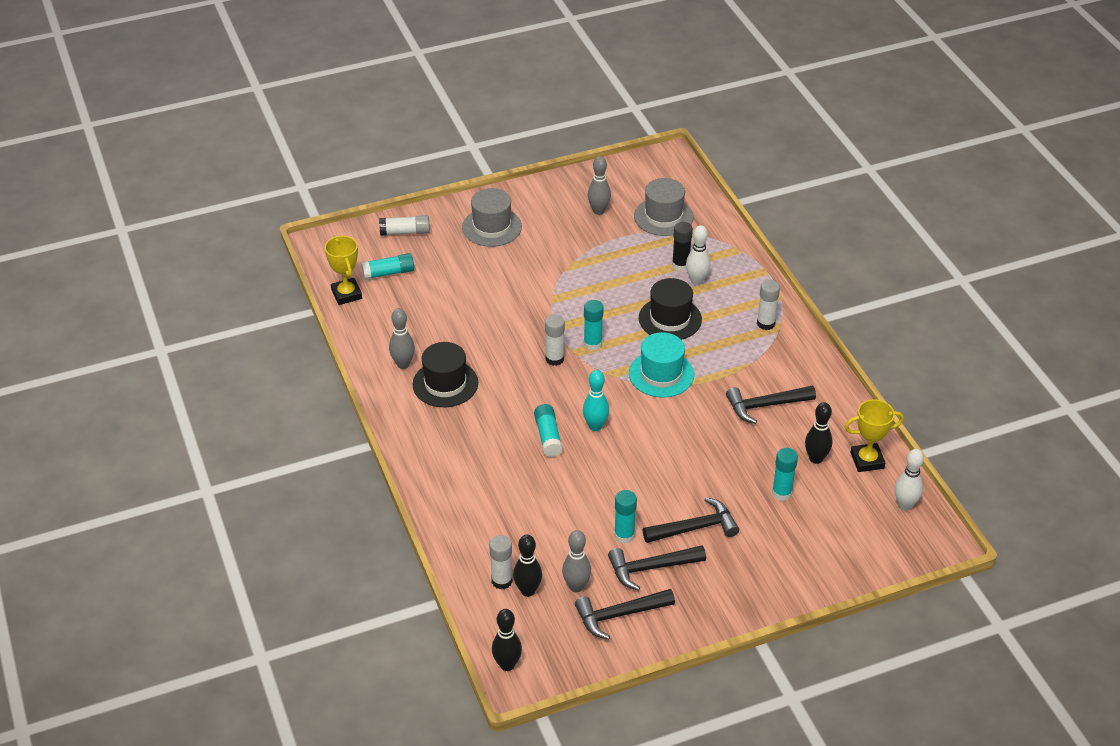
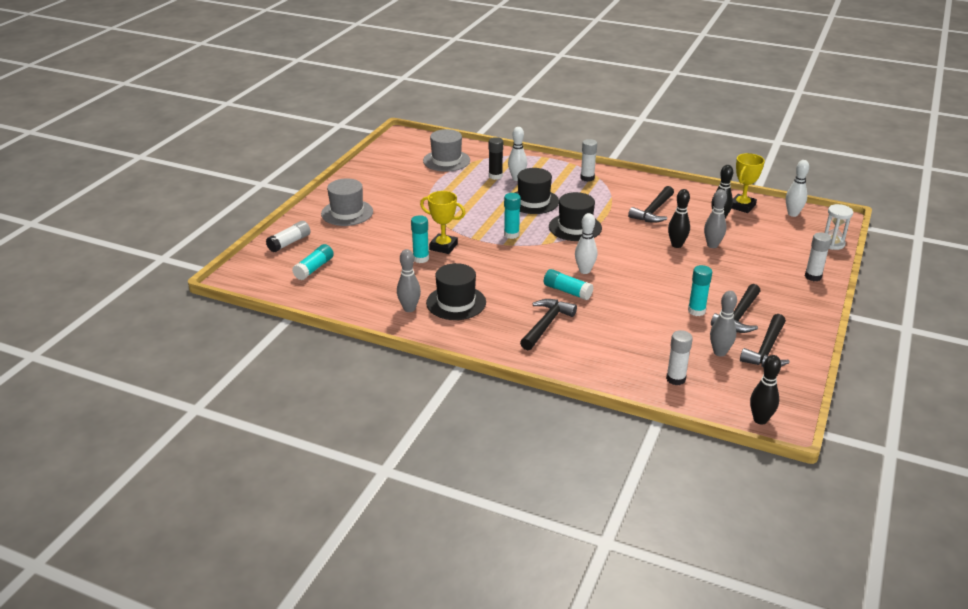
camera: 45 degrees left, 10 degrees down
(346, 294) = (302, 294): yellow trophy -> yellow trophy (443, 247)
(528, 591) = (699, 373): black bowling pin -> black bowling pin (676, 245)
(554, 359) = (502, 253): white glue stick -> white glue stick (813, 276)
(595, 426) = (584, 271): turquoise bowling pin -> white bowling pin
(598, 211) = (403, 175): grey bowling pin -> grey bowling pin (712, 245)
(661, 374) = (575, 227): turquoise hat -> black hat
(695, 528) = (723, 284): black hammer -> black hammer (546, 325)
(782, 493) = (732, 242): turquoise glue stick -> turquoise glue stick (421, 258)
(882, 565) = (832, 244): none -> white hourglass

